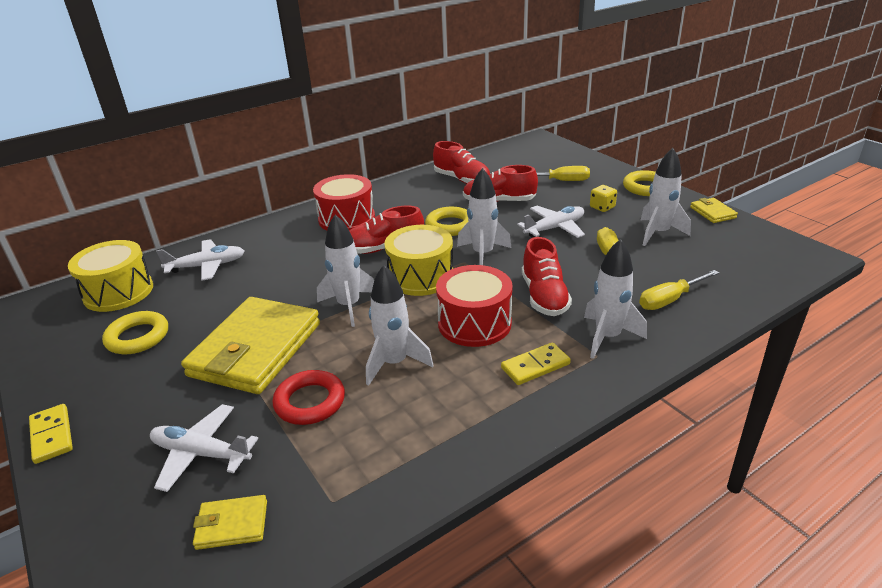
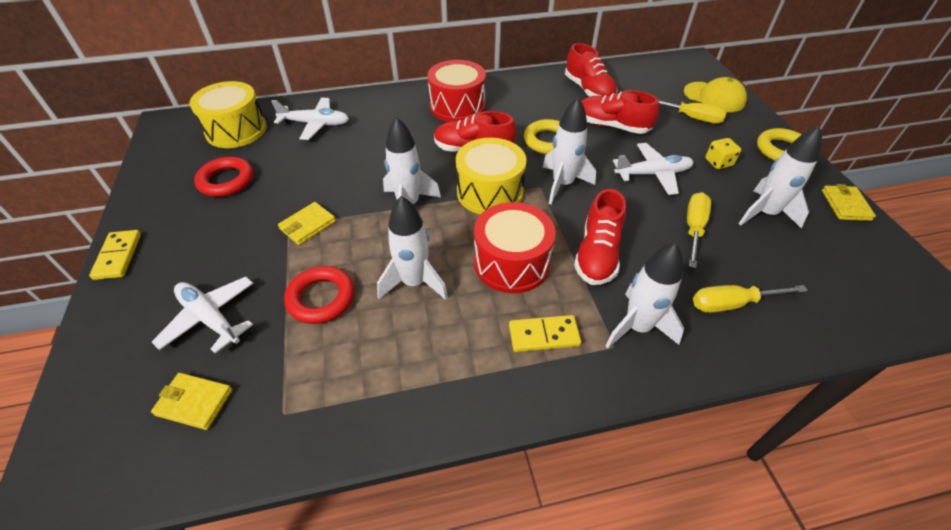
camera: 20 degrees right, 15 degrees up
(138, 337) = (226, 181): yellow ring -> red ring
(256, 349) = (308, 225): yellow wallet -> yellow wallet, size x0.42
(571, 162) = (714, 97): none -> yellow cap

